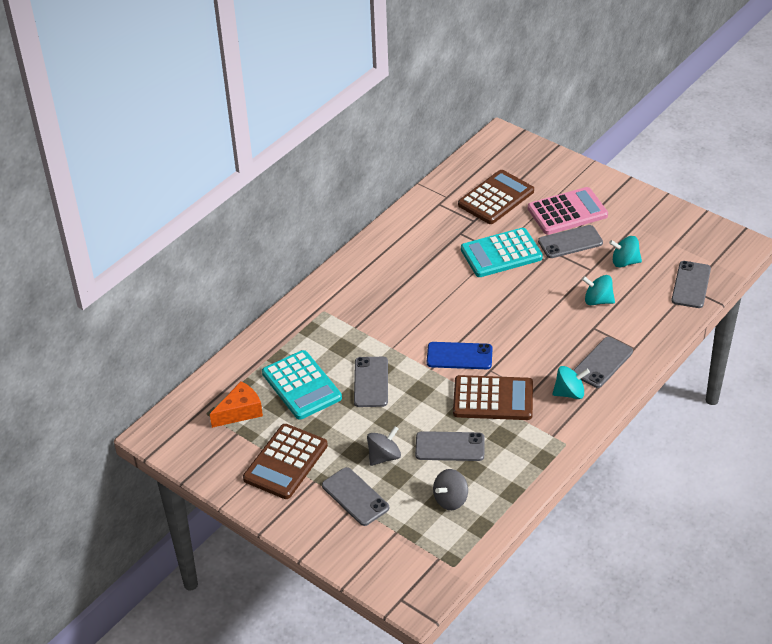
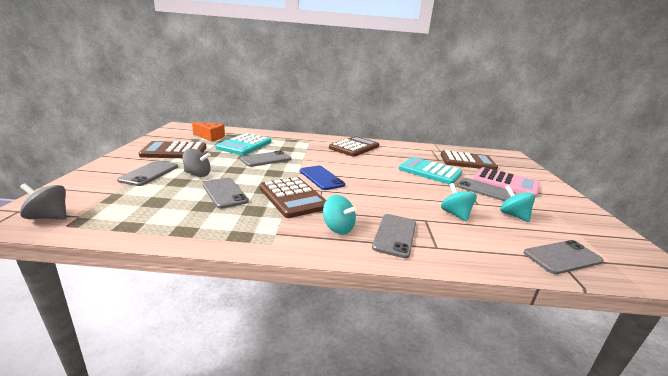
camera: 50 degrees right, 20 degrees down
(380, 277) = (354, 147): none -> brown calculator
(450, 500) = (160, 205): grey spinning top -> grey spinning top (49, 217)
(603, 362) = (395, 235): grey phone -> grey phone turned 75 degrees counterclockwise

